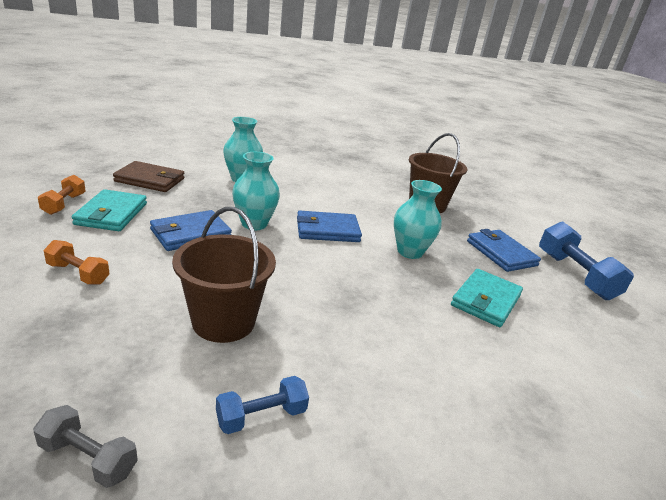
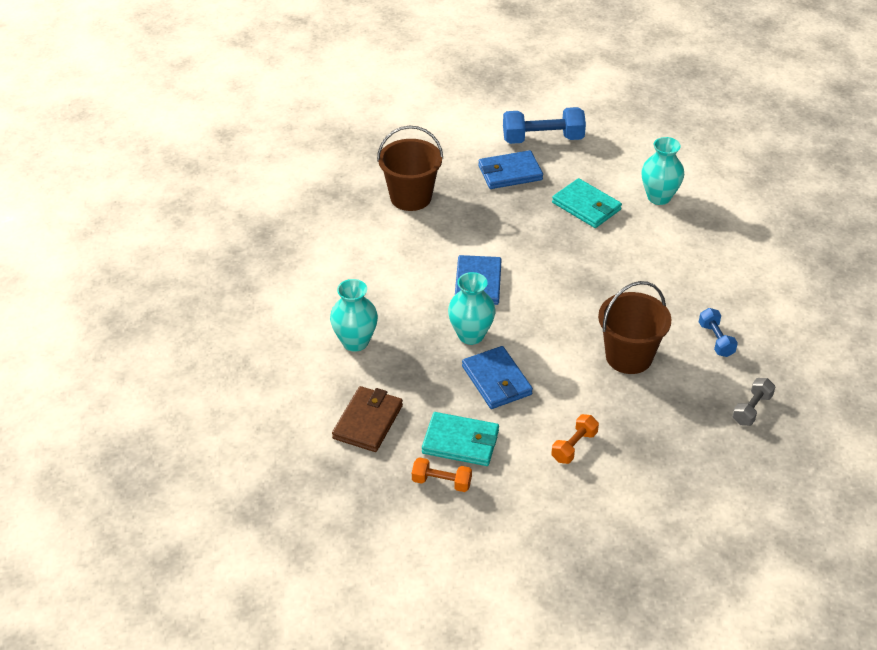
camera: 75 degrees left, 15 degrees up
(410, 252) = (514, 233): turquoise vase -> turquoise vase (659, 197)

